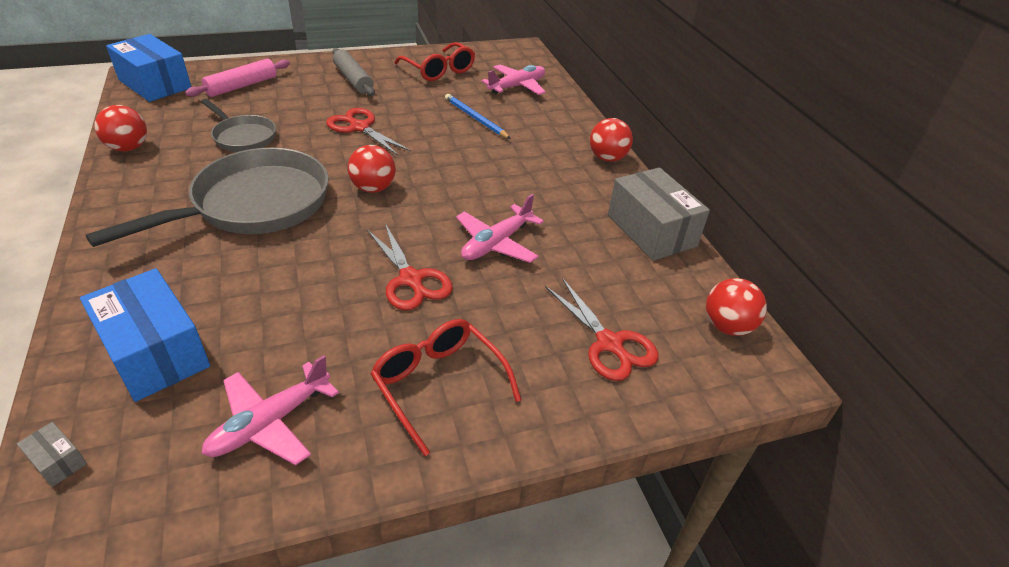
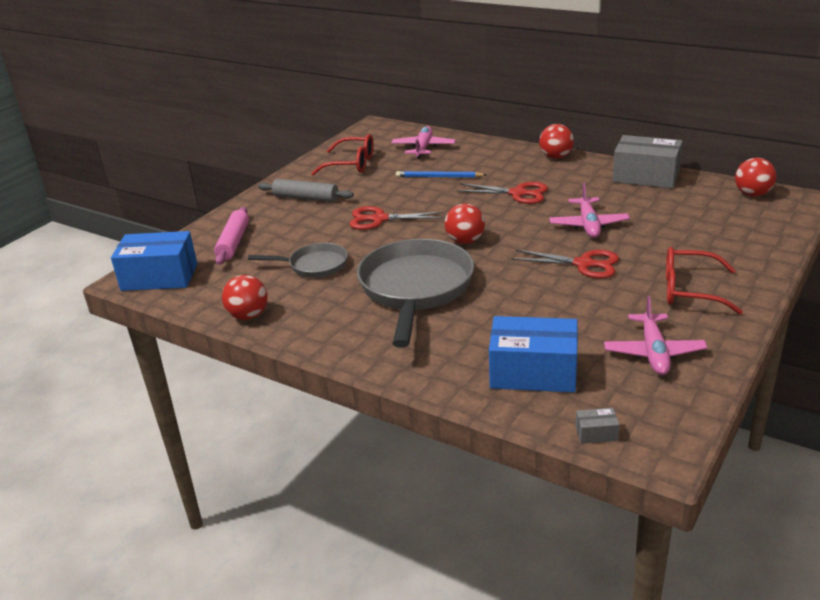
camera: 35 degrees left, 10 degrees down
(609, 343) = (722, 230): red scissors -> red scissors (517, 193)

